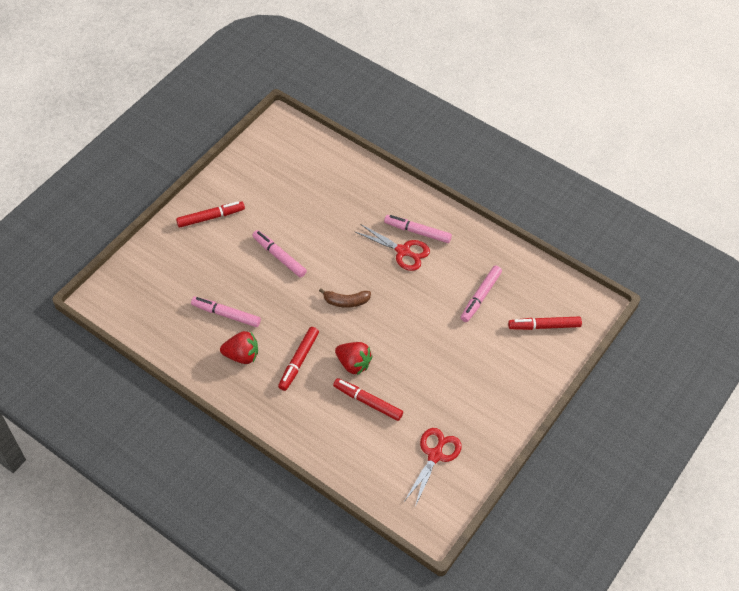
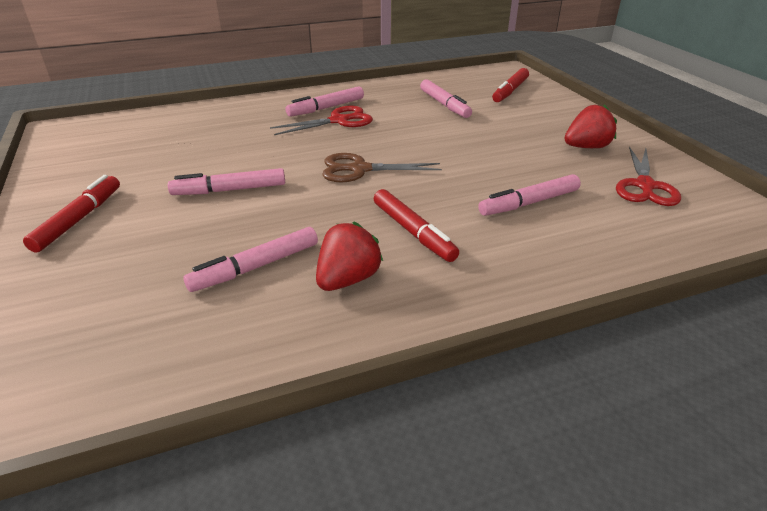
camera: 55 degrees left, 20 degrees down
(346, 301) = (360, 169): brown banana -> brown scissors
(353, 364) = (459, 194): red strawberry -> red strawberry (586, 147)
(368, 402) = (529, 203): red marker -> pink marker
(435, 455) = (645, 186): red scissors -> red scissors turned 135 degrees counterclockwise

